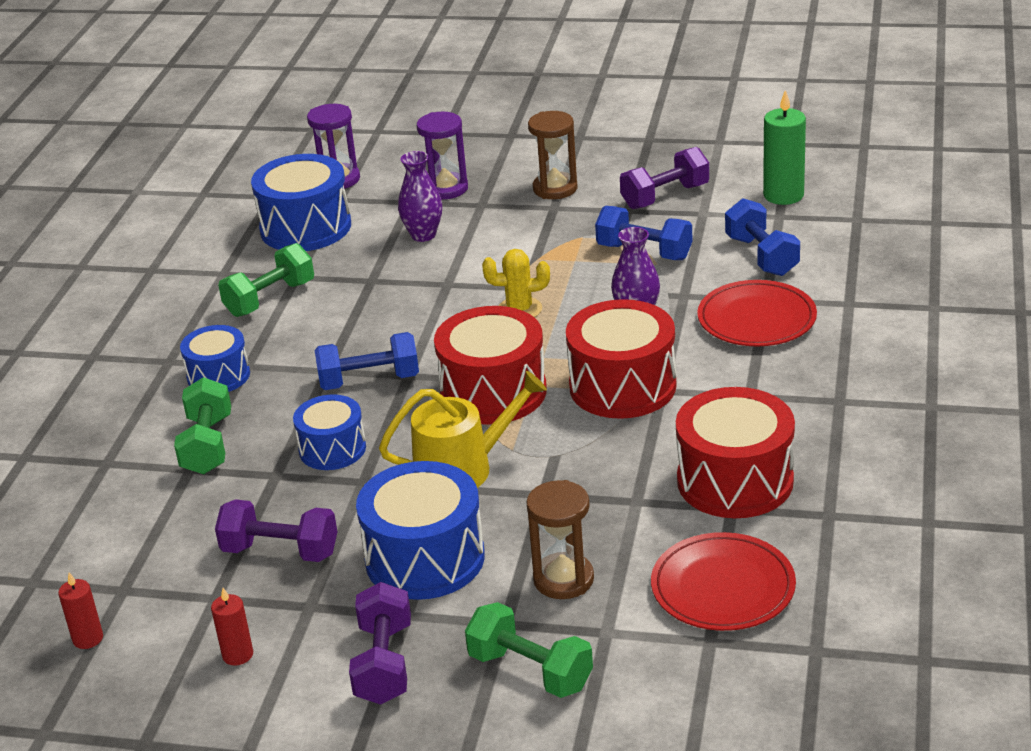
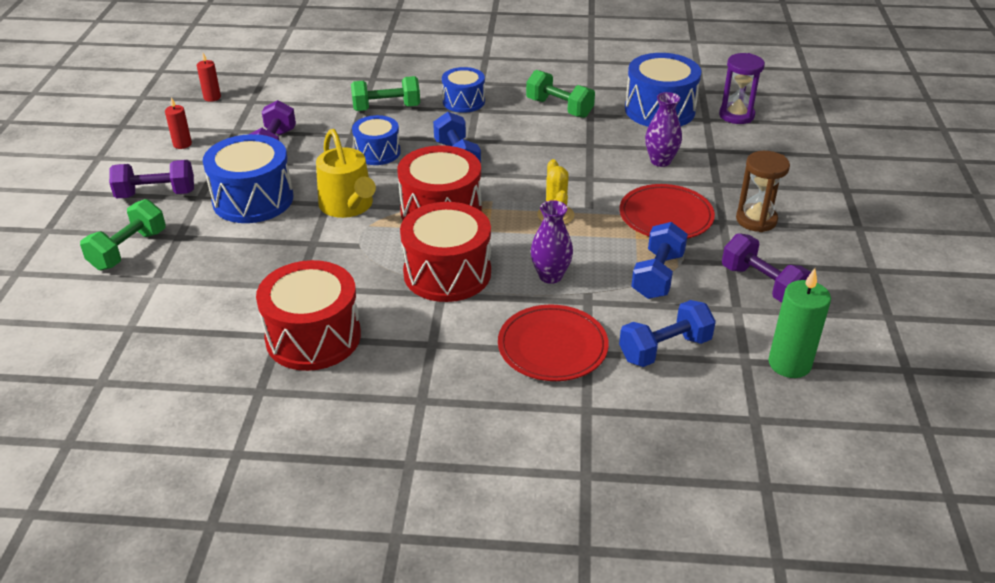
camera: 80 degrees right, 5 degrees up
(446, 189) = (737, 165): purple hourglass -> none
(563, 579) = (216, 258): brown hourglass -> none
(723, 587) = (185, 333): red plate -> red plate (666, 216)

